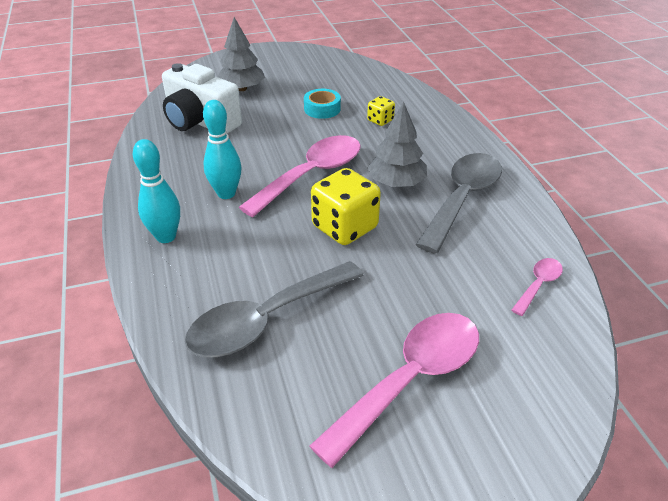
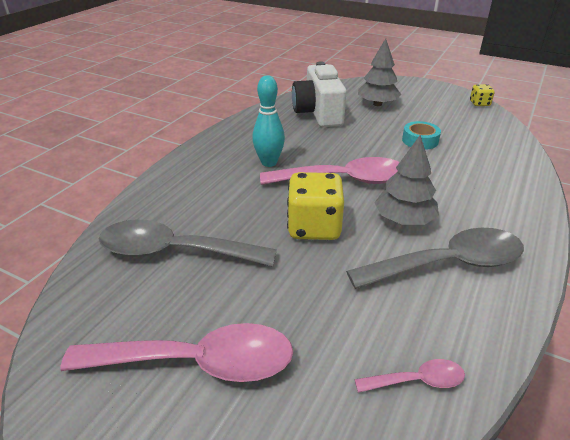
camera: 45 degrees right, 5 degrees down
(166, 237) = (198, 169): turquoise bowling pin -> none
(380, 120) = (459, 169): yellow dice -> yellow dice (479, 103)

